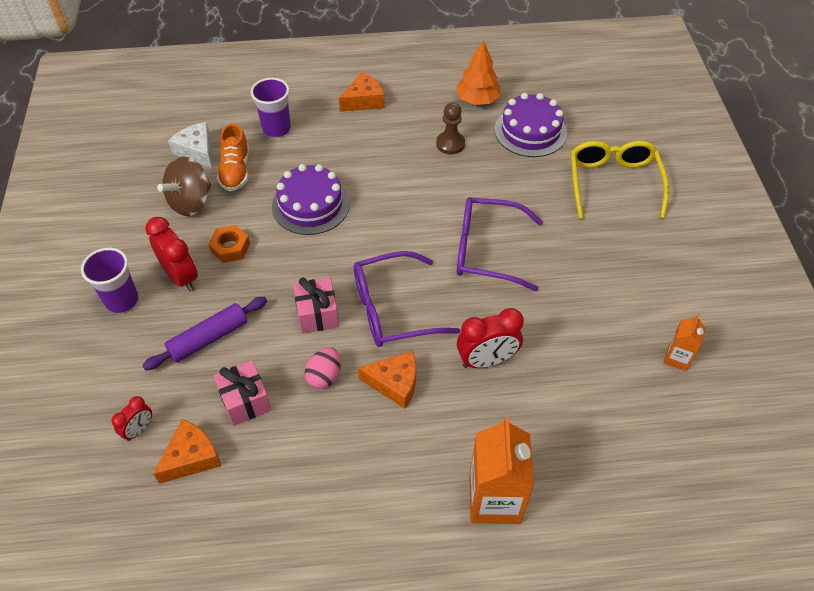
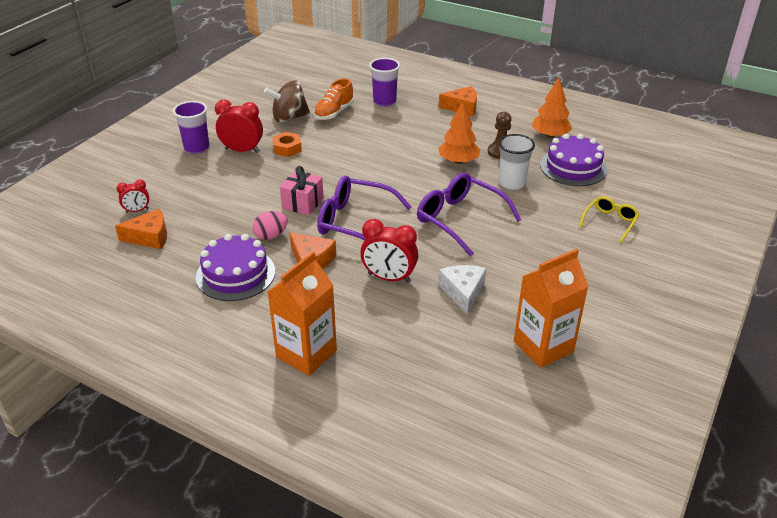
camera: 35 degrees right, 15 degrees down
(181, 277) = (242, 150): red clock -> red clock turned 75 degrees counterclockwise
(197, 151) = (321, 95): white cheese -> white cheese (463, 292)
(208, 338) = (224, 186): purple rolling pin -> none
(245, 401) = (210, 225): pink gift -> none
(311, 205) = (363, 147): purple cake -> purple cake (235, 274)
(422, 176) = (458, 161): none -> orange tree
(494, 179) = (512, 183): none -> white cup
(613, 182) = (610, 222): yellow glasses -> yellow glasses, size x0.56
(677, 358) = (543, 346): orange carton -> orange carton, size x1.90

